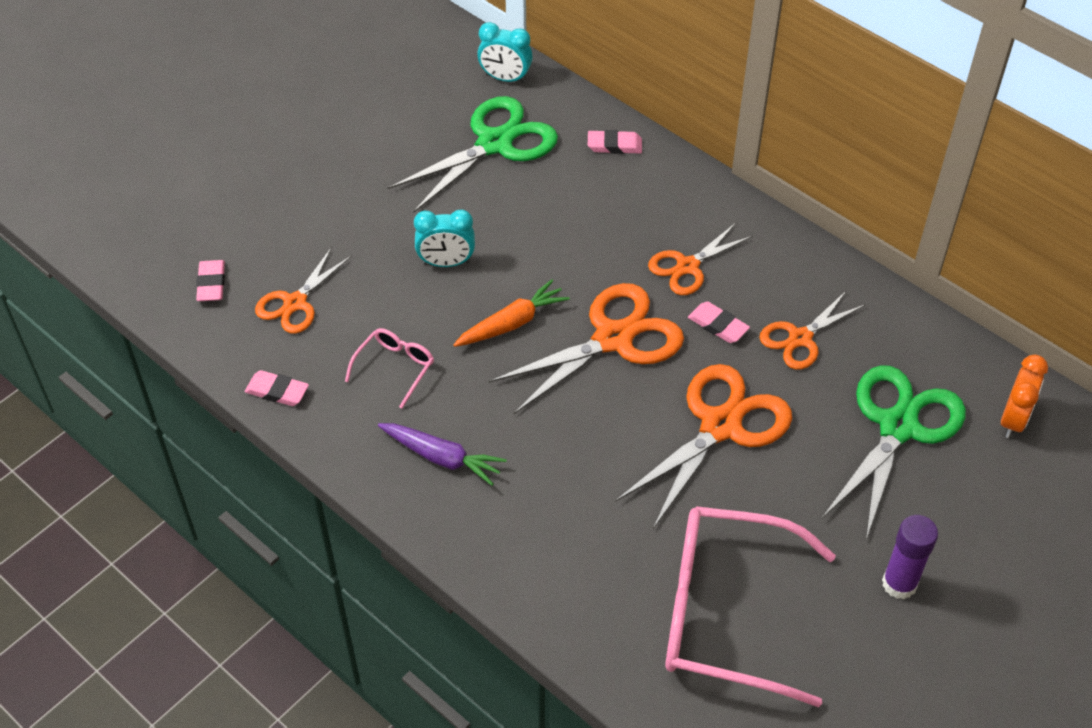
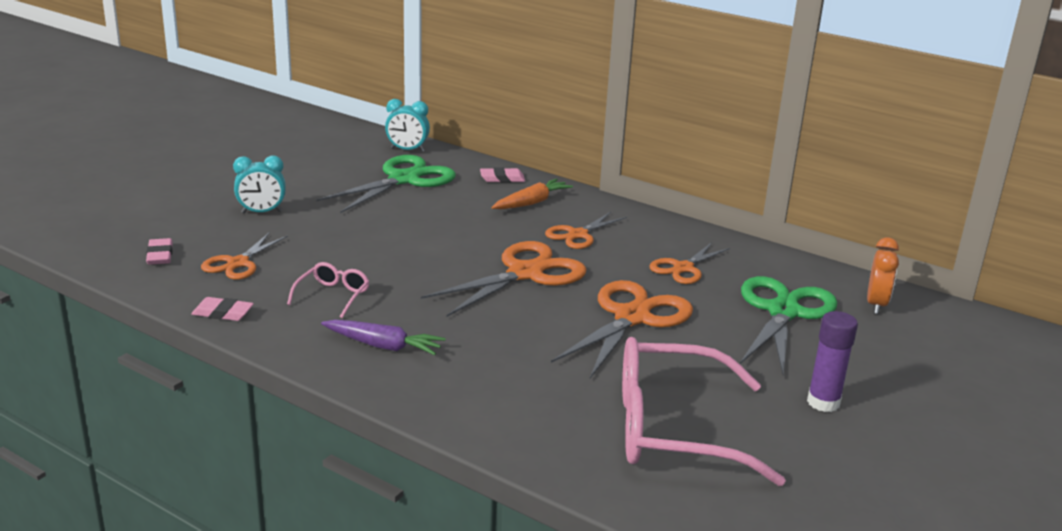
camera: 10 degrees left, 25 degrees down
(446, 263) = (372, 238): turquoise clock -> turquoise clock (261, 212)
(512, 323) = (435, 268): orange carrot -> orange carrot (532, 202)
(718, 325) = (612, 263): pink eraser -> none

